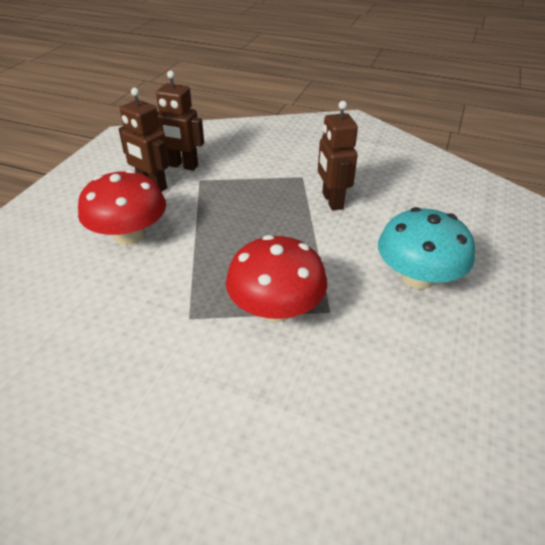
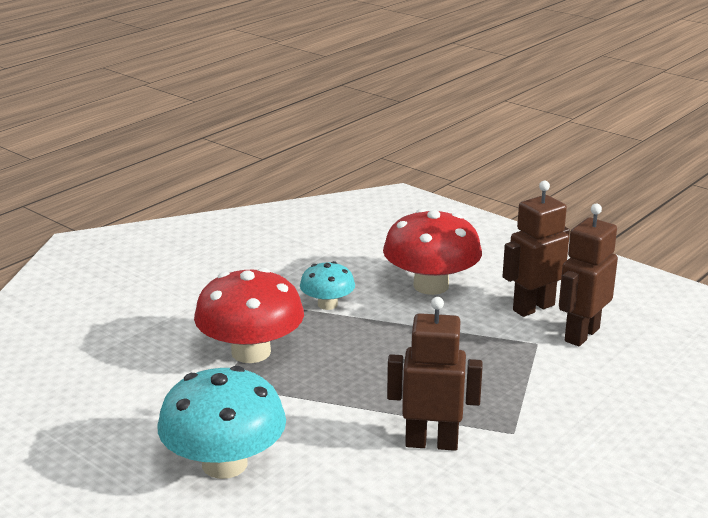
camera: 110 degrees right, 15 degrees down
(178, 285) = (327, 304): none -> turquoise mushroom

